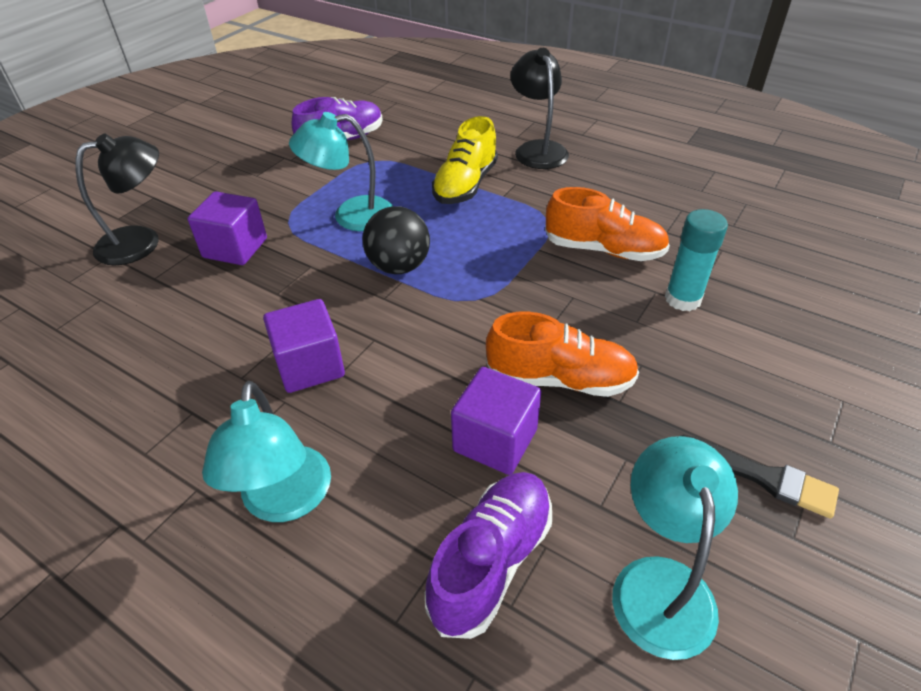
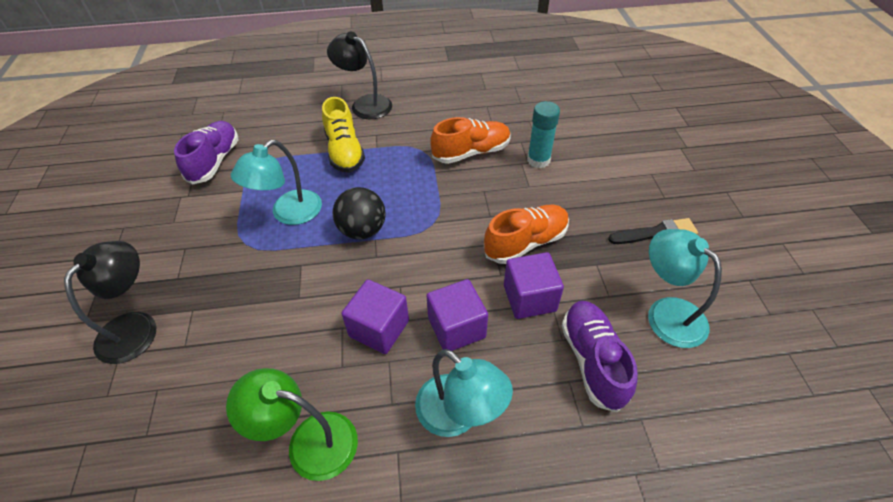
camera: 40 degrees left, 5 degrees up
(144, 421) = (309, 441): none -> green lamp
(235, 248) = (226, 285): purple cube -> purple cube (456, 328)

